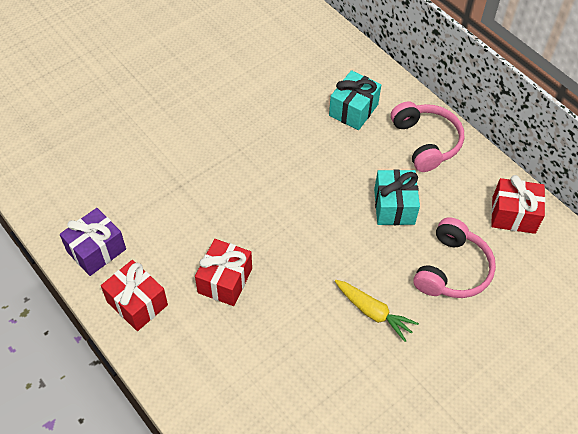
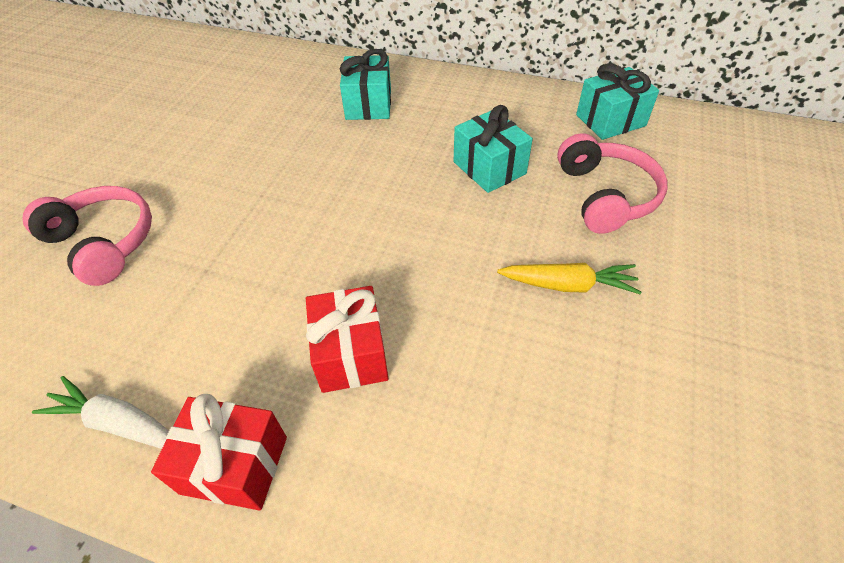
camera: 30 degrees left, 5 degrees down
(96, 250) = (117, 422): purple gift -> white carrot
(426, 142) = (468, 99): pink headphones -> pink headphones (103, 242)
(513, 215) = (610, 120): red gift -> turquoise gift

